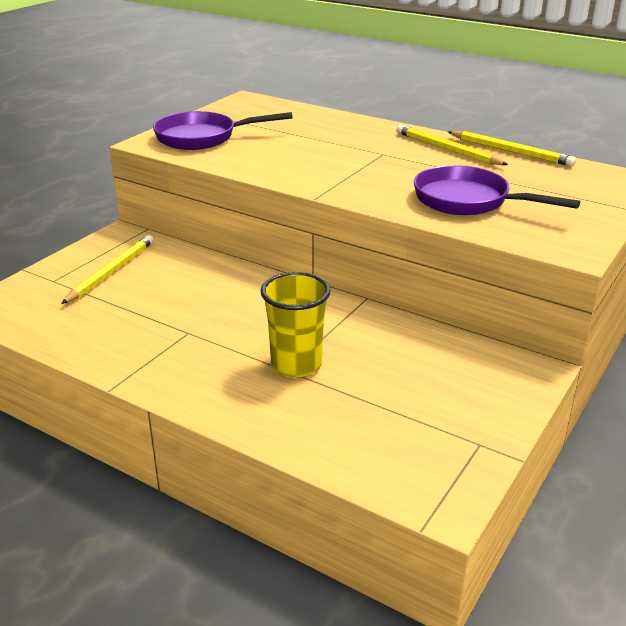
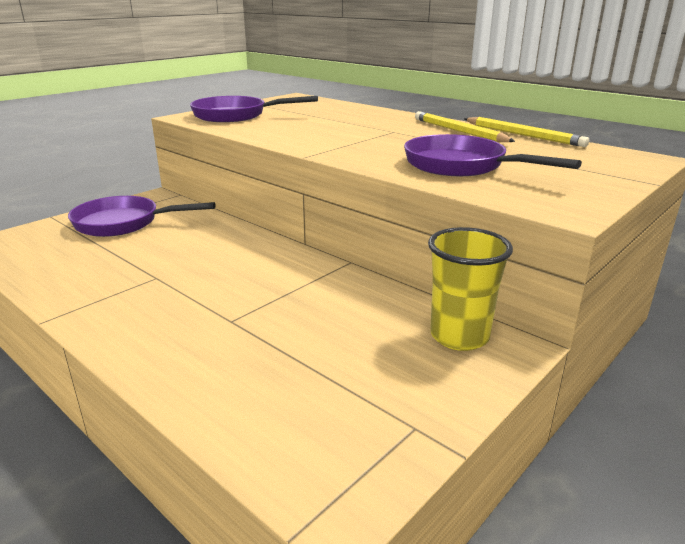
camera: 10 degrees right, 5 degrees down
(111, 271) = (123, 223): yellow pencil -> purple pan
(296, 365) = (244, 317): yellow cup -> yellow cup (459, 336)

